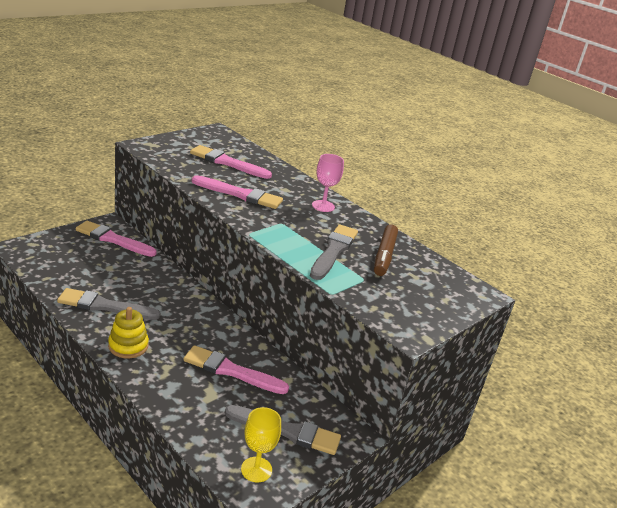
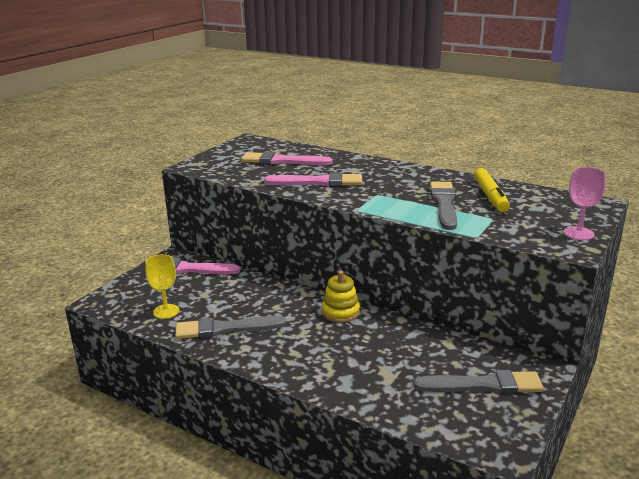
camera: 10 degrees left, 5 degrees down
(128, 346) = (276, 357): yellow stacking toy -> yellow stacking toy (340, 312)
(231, 371) = (391, 349): pink brush -> none
(256, 469) = (484, 428): yellow goblet -> yellow goblet (166, 311)
(323, 206) = (400, 173): pink goblet -> pink goblet (578, 233)
(384, 256) = (490, 196): brown marker -> yellow marker

